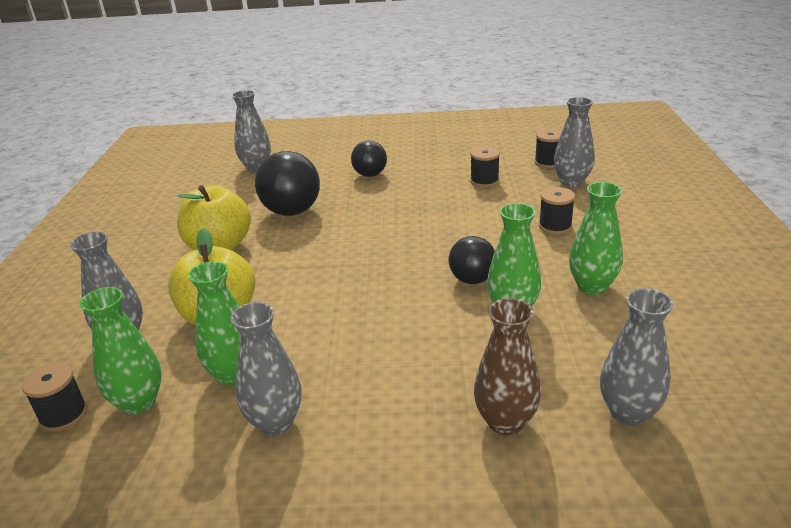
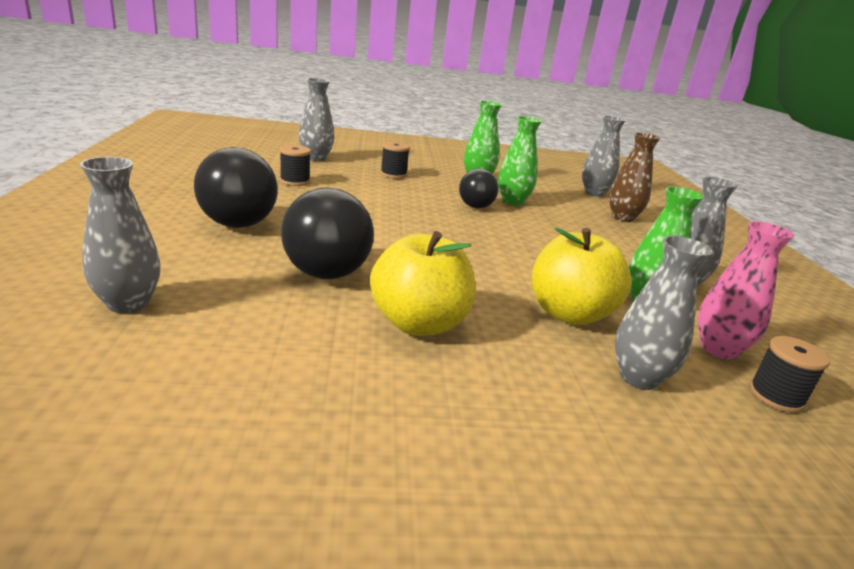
camera: 100 degrees left, 5 degrees down
(139, 402) = (718, 349): green vase -> pink vase
(370, 175) = (238, 224): black ball -> black ball, size x1.61
(548, 162) = (269, 157): black spool -> none

